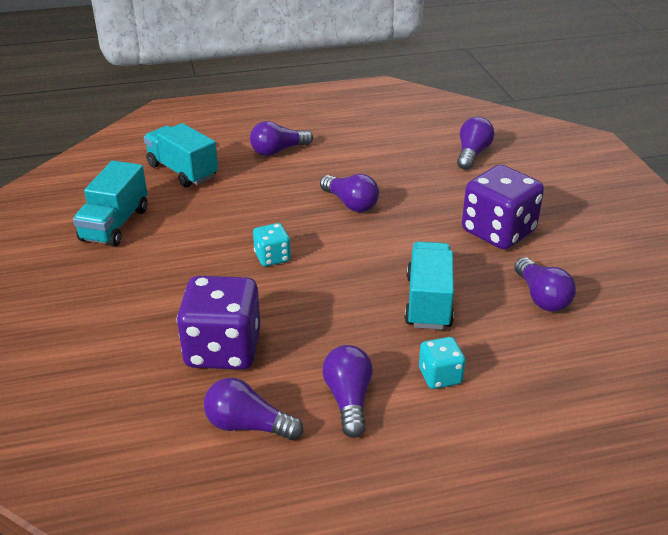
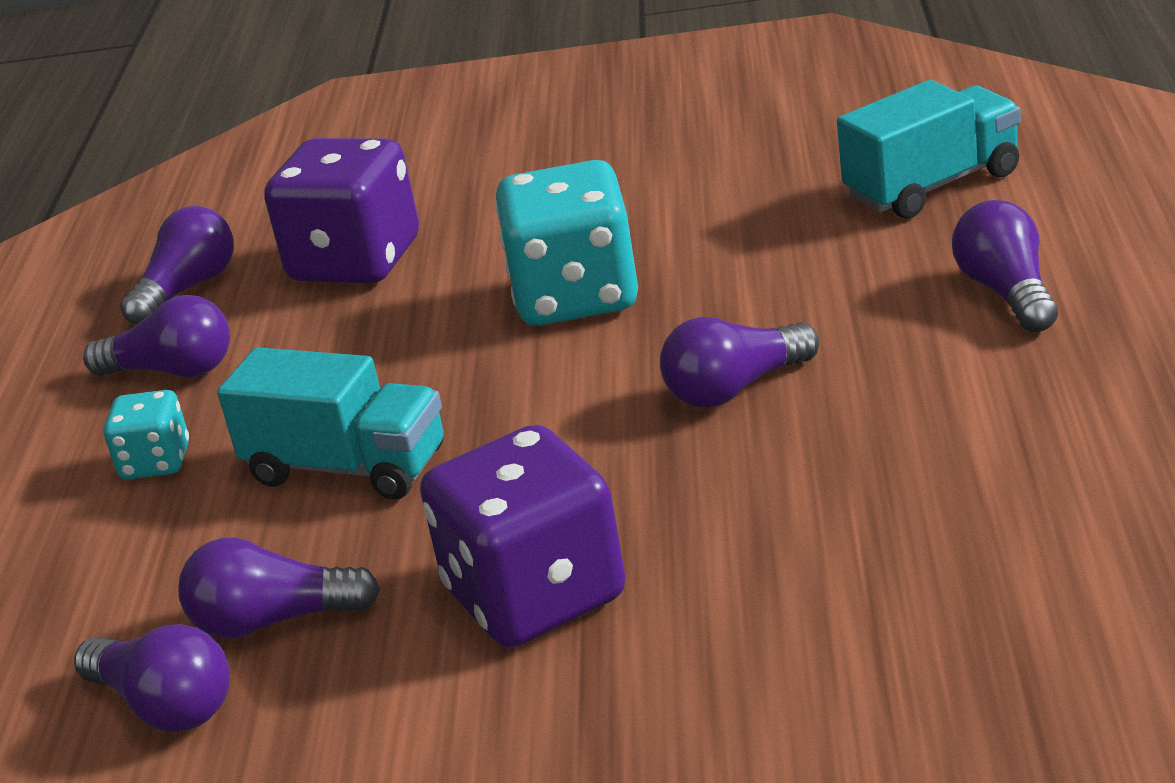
camera: 110 degrees right, 5 degrees down
(115, 224) = (749, 141): turquoise truck -> none
(272, 257) = (576, 297): turquoise dice -> turquoise dice, size x1.96
(472, 154) = (938, 606): purple light bulb -> purple light bulb (165, 706)

